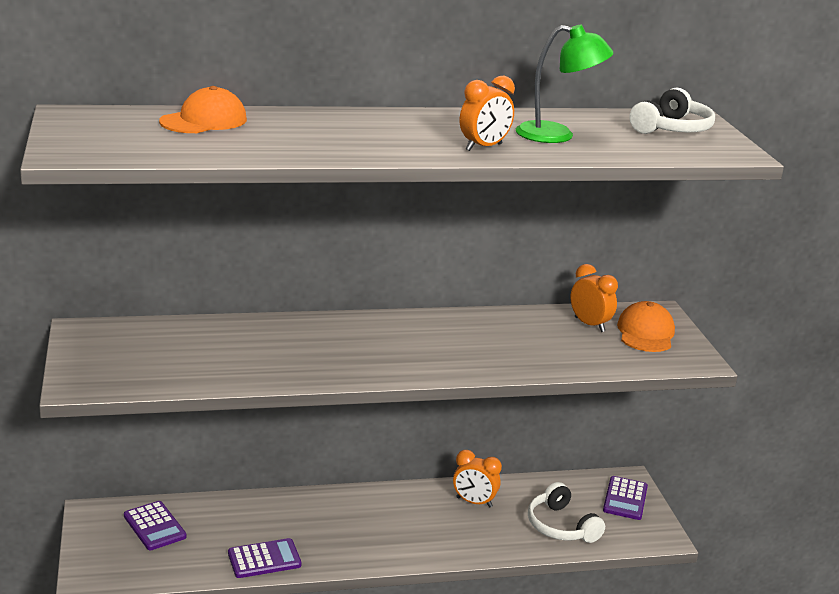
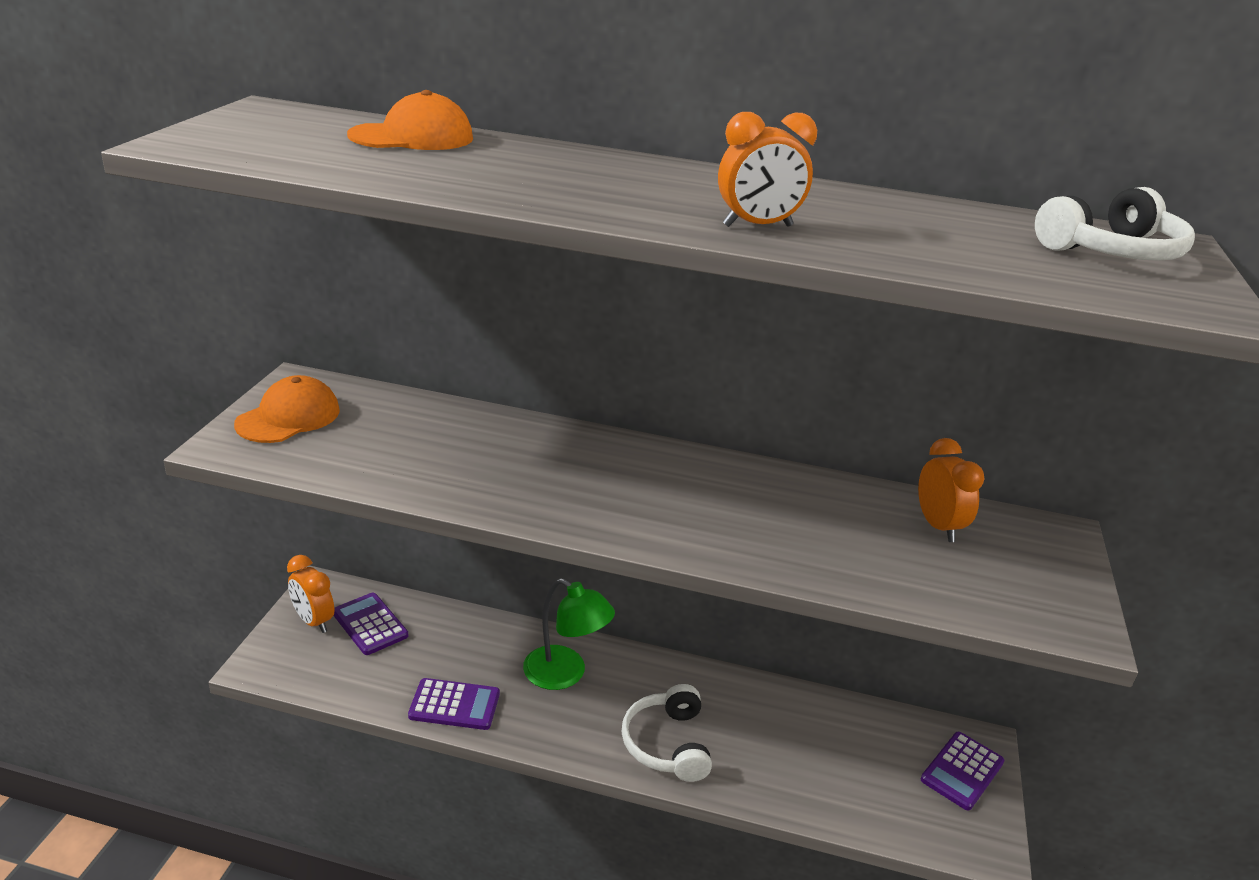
camera: 25 degrees right, 5 degrees up
(155, 526) = (370, 624): purple calculator -> purple calculator turned 150 degrees clockwise
(474, 502) = (751, 710): orange clock -> orange clock (313, 621)
(557, 135) = (898, 229): green lamp -> green lamp (565, 674)
(561, 526) = (848, 783): white headphones -> white headphones (667, 744)
(645, 333) = (1019, 560): orange cap -> orange cap (288, 417)

